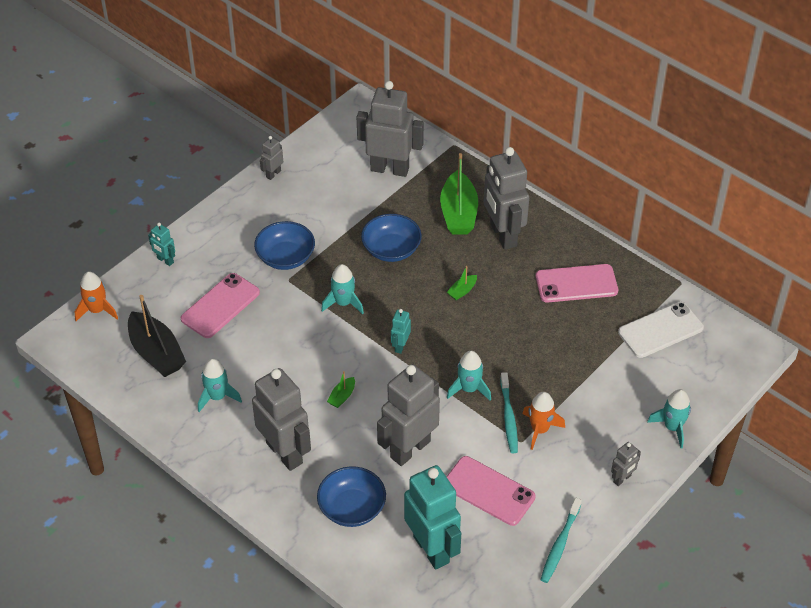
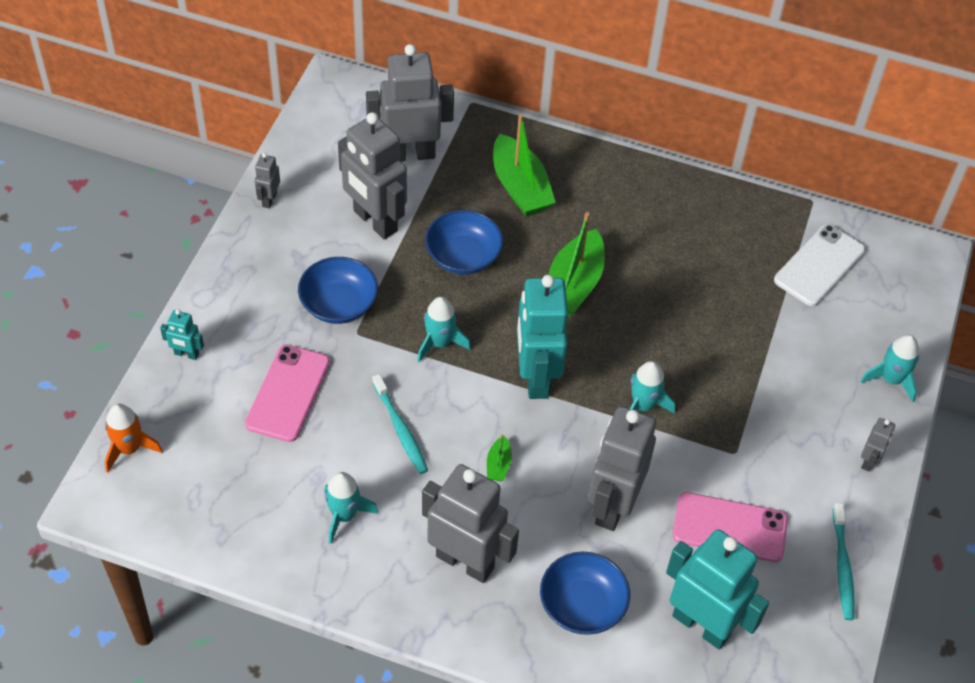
camera: 25 degrees left, 5 degrees up
(156, 353) = (236, 482): black boat -> none
(400, 346) = (535, 377): turquoise robot -> turquoise robot, size x2.23
(462, 291) = (573, 284): green boat -> green boat, size x2.24
(502, 235) = (585, 200): grey robot -> grey robot (374, 221)
(508, 417) = (706, 427): turquoise toothbrush -> turquoise toothbrush (400, 429)
(539, 430) = (748, 431): orange rocket -> none
(576, 284) = (699, 236): pink phone -> none

